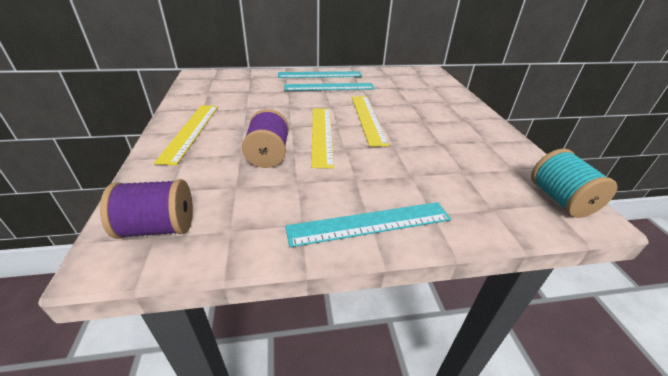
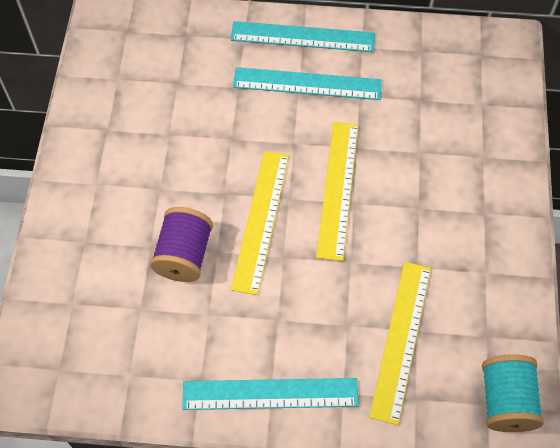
camera: 15 degrees right, 25 degrees up
(158, 228) = (62, 359): purple spool -> none
(190, 131) = (92, 186): yellow ruler -> yellow ruler (401, 340)

